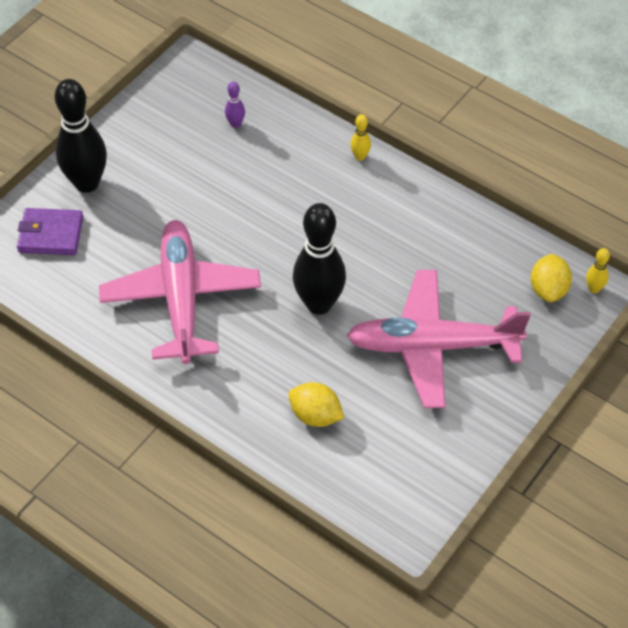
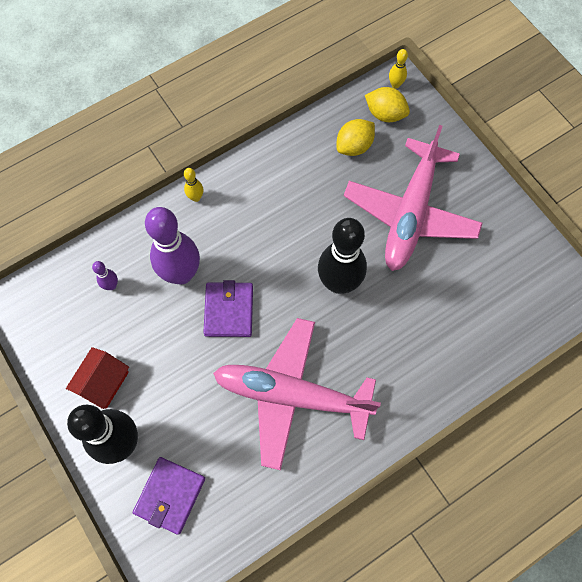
camera: 70 degrees left, 15 degrees up
(138, 151) = (103, 382): none -> red house
(248, 221) = (229, 310): none -> purple wallet
(271, 172) = (181, 274): none -> purple bowling pin
(315, 415) = (449, 323): yellow lemon -> yellow lemon (354, 146)

